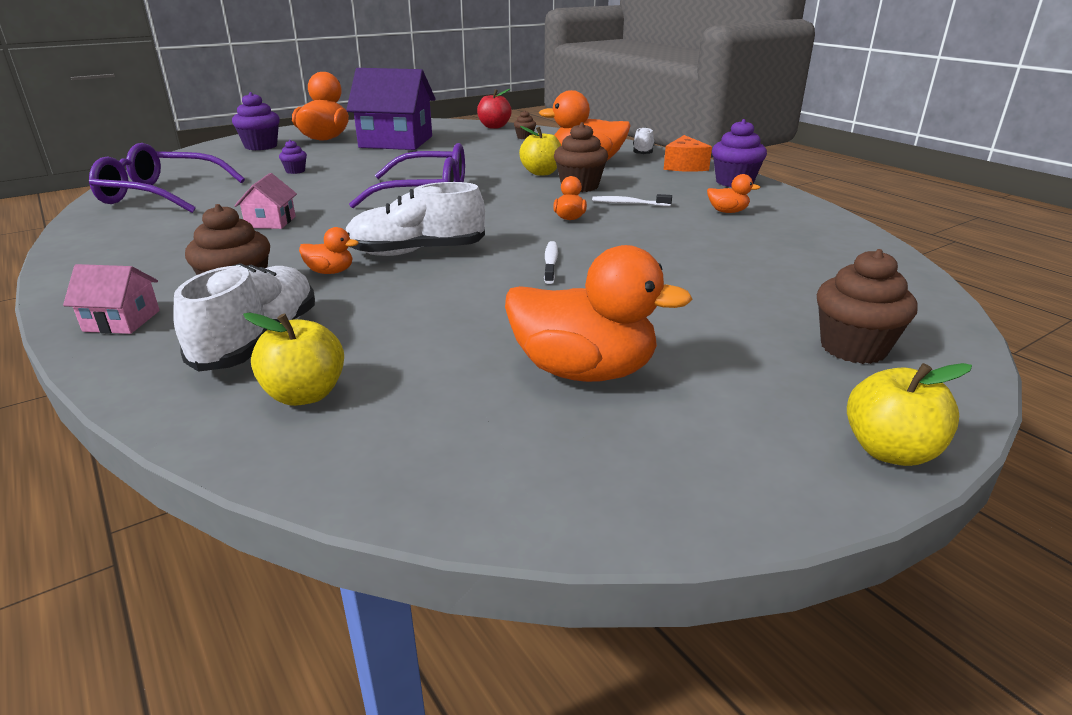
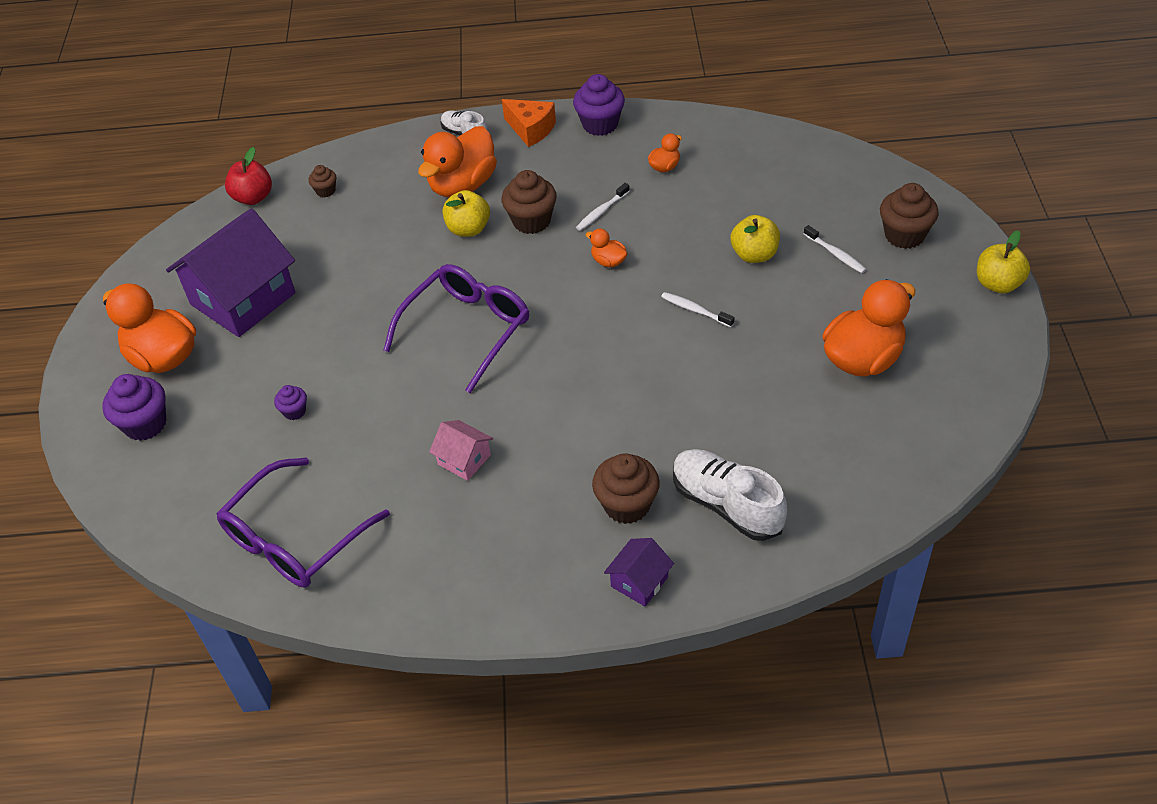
camera: 55 degrees left, 20 degrees up
(122, 321) = (639, 581): pink house -> purple house
(305, 394) = (817, 493): yellow apple -> yellow apple (754, 254)
(330, 272) = (623, 441): orange duck -> none
(416, 252) = (617, 379): white shoe -> none
(744, 312) = (835, 254): none -> white toothbrush

